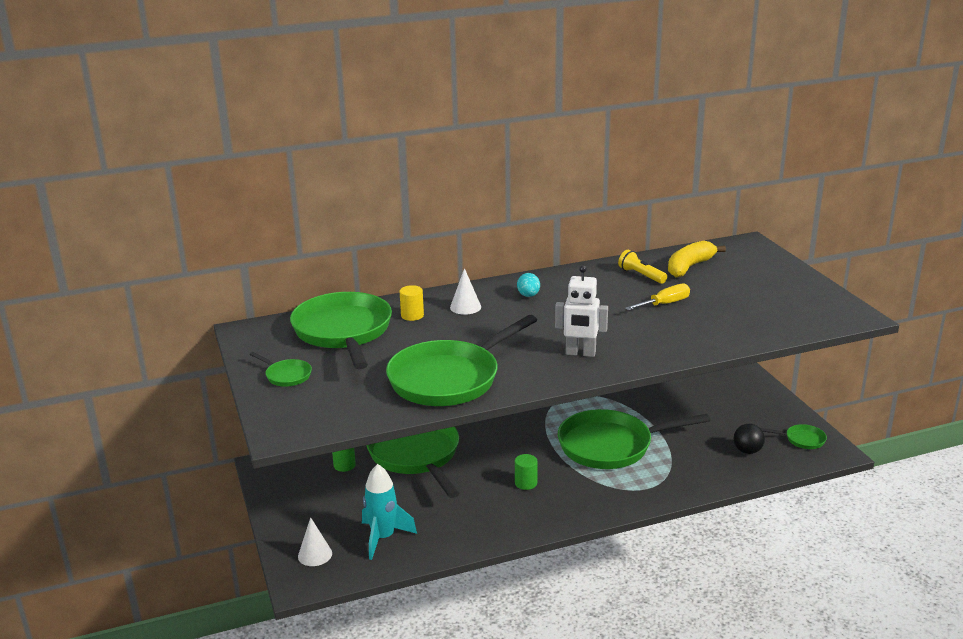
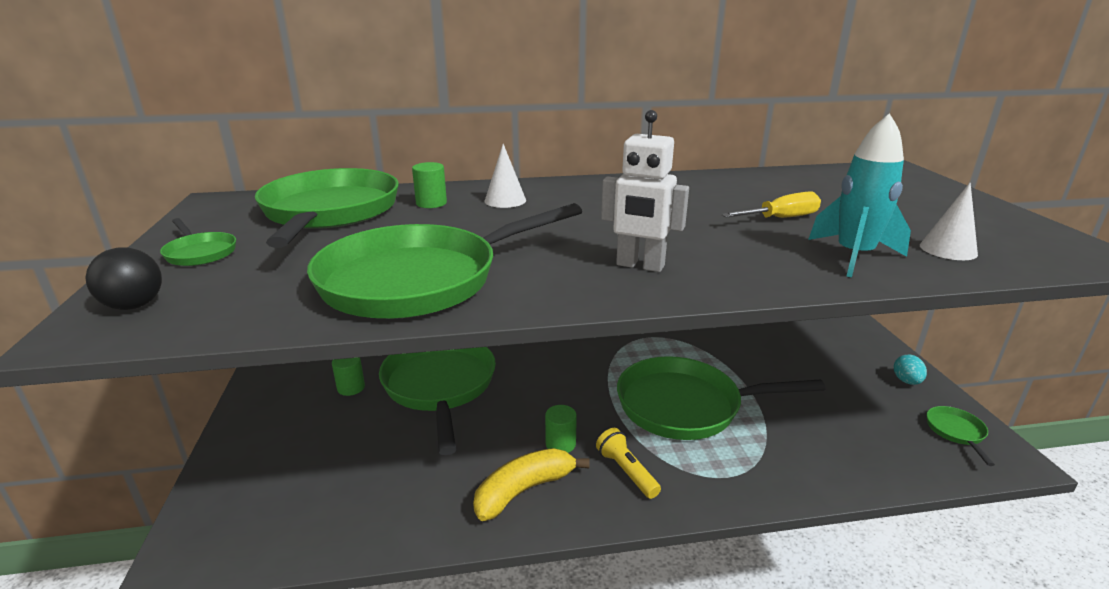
camera: 10 degrees right, 0 degrees up
(315, 554) = (232, 513): white cone -> white cone (948, 249)
(383, 538) = (336, 500): turquoise rocket -> turquoise rocket (854, 256)
(412, 315) = (431, 203): yellow cylinder -> green cylinder
(528, 296) = (593, 196): turquoise egg -> turquoise egg (906, 381)
(641, 275) = (750, 188): yellow flashlight -> yellow flashlight (626, 472)
(689, 267) = (817, 184): yellow banana -> yellow banana (524, 490)
(747, 451) = (876, 439): black ball -> black ball (134, 306)
(802, 440) = (956, 432): green pan -> green pan turned 105 degrees counterclockwise

